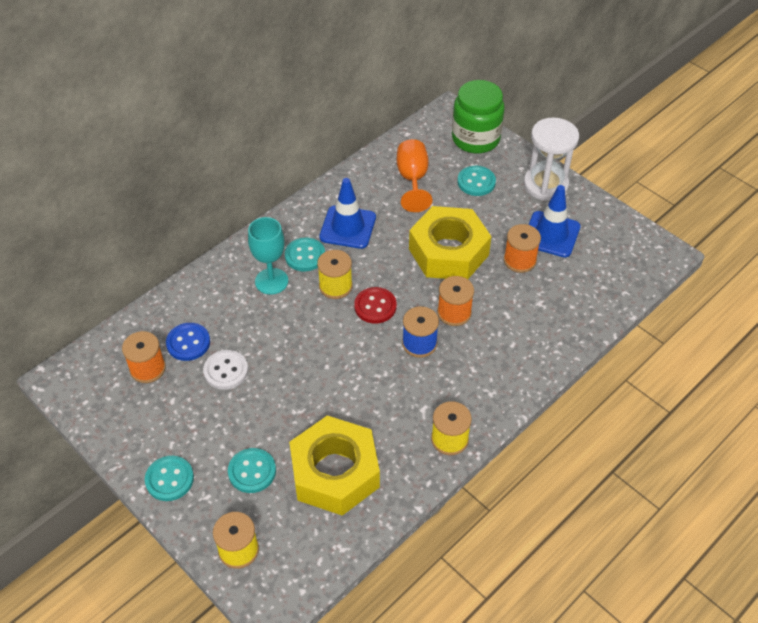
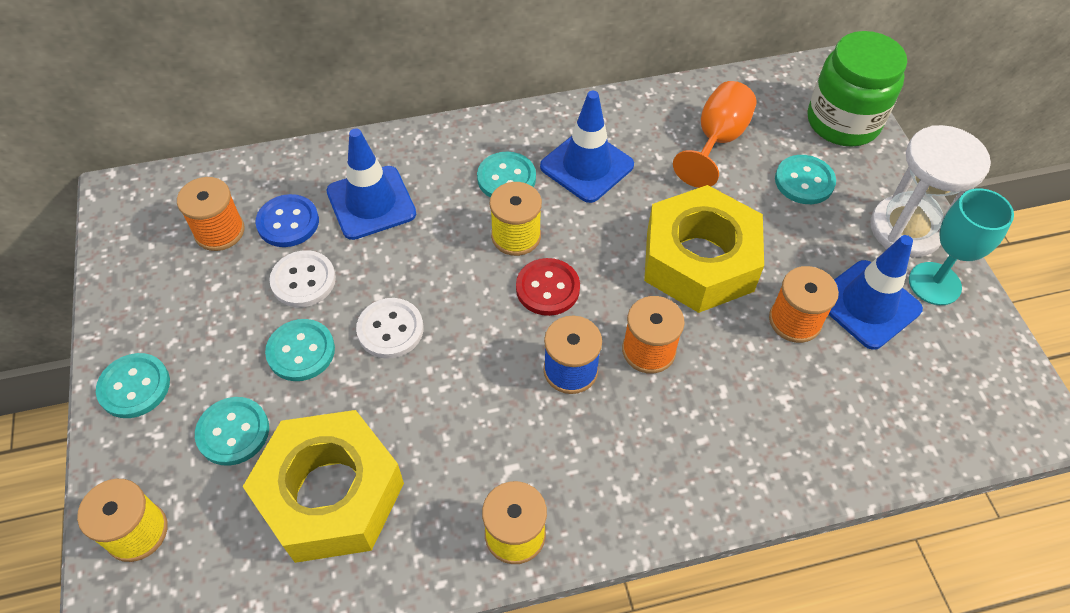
camera: 30 degrees right, 5 degrees up
(232, 307) = (371, 203): none -> blue traffic cone
(257, 409) = (301, 351): none -> turquoise button
(271, 281) = (442, 192): turquoise goblet -> turquoise goblet (934, 284)
(301, 372) = (390, 329): none -> white button

